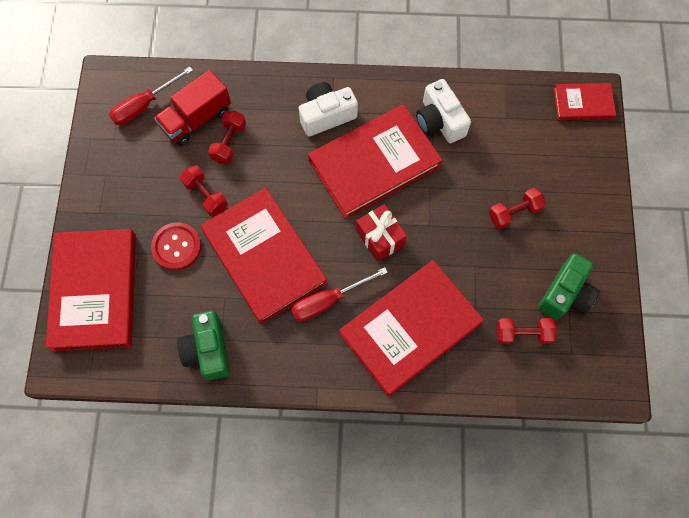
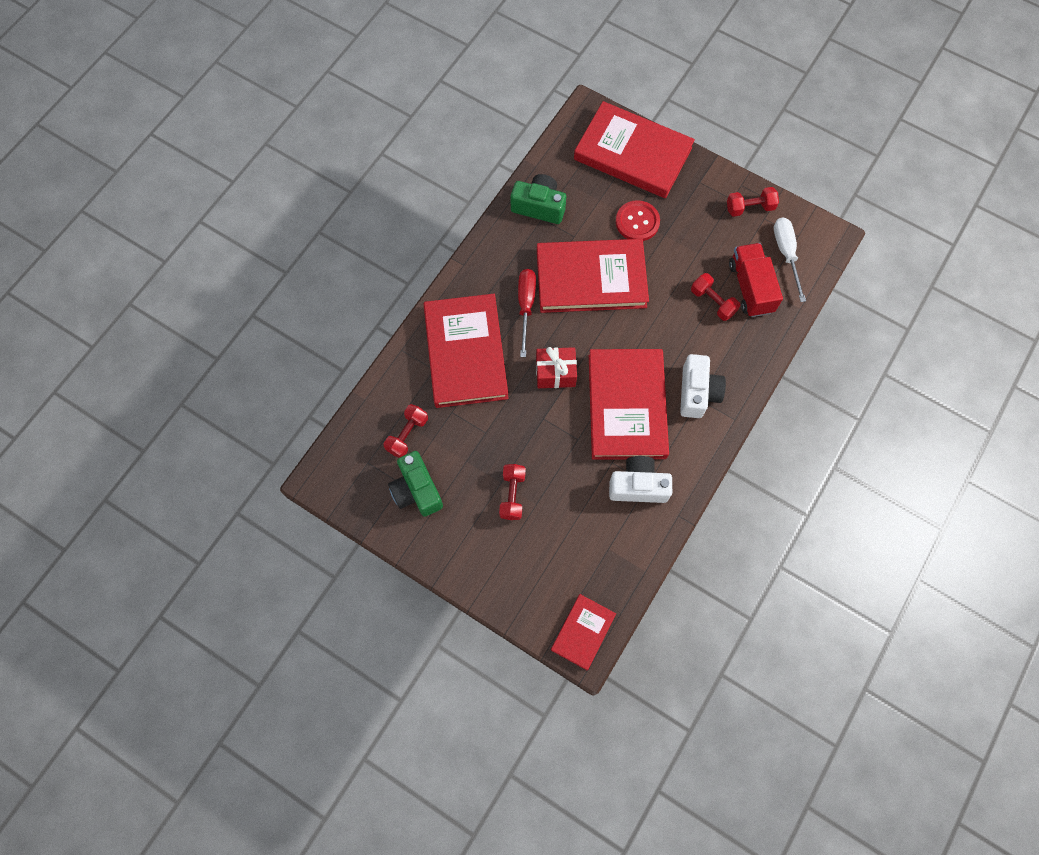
camera: 120 degrees right, 0 degrees up
(144, 105) = (786, 254): red screwdriver -> white screwdriver
(206, 195) = (671, 262): red dumbbell -> red dumbbell (749, 208)

